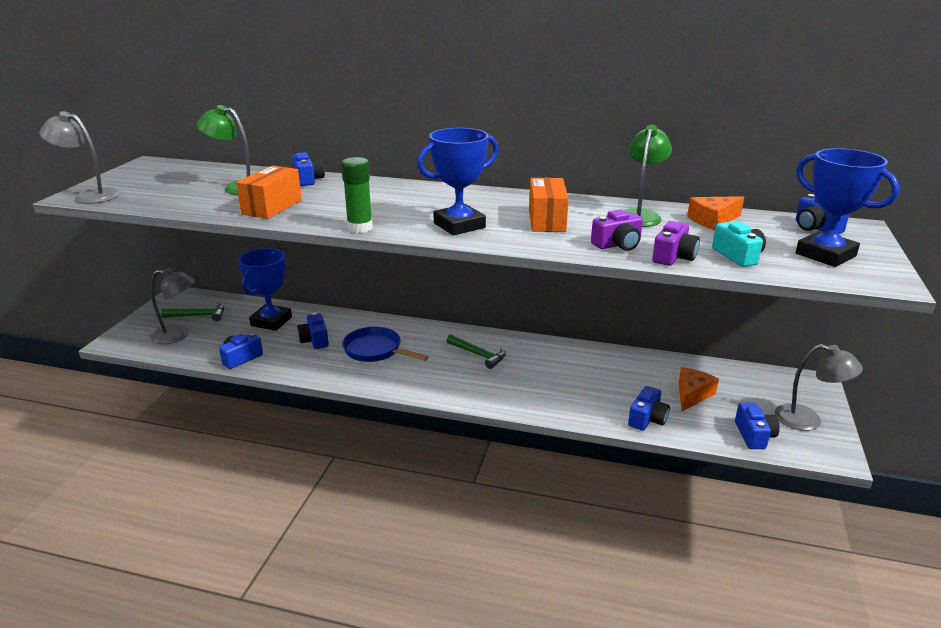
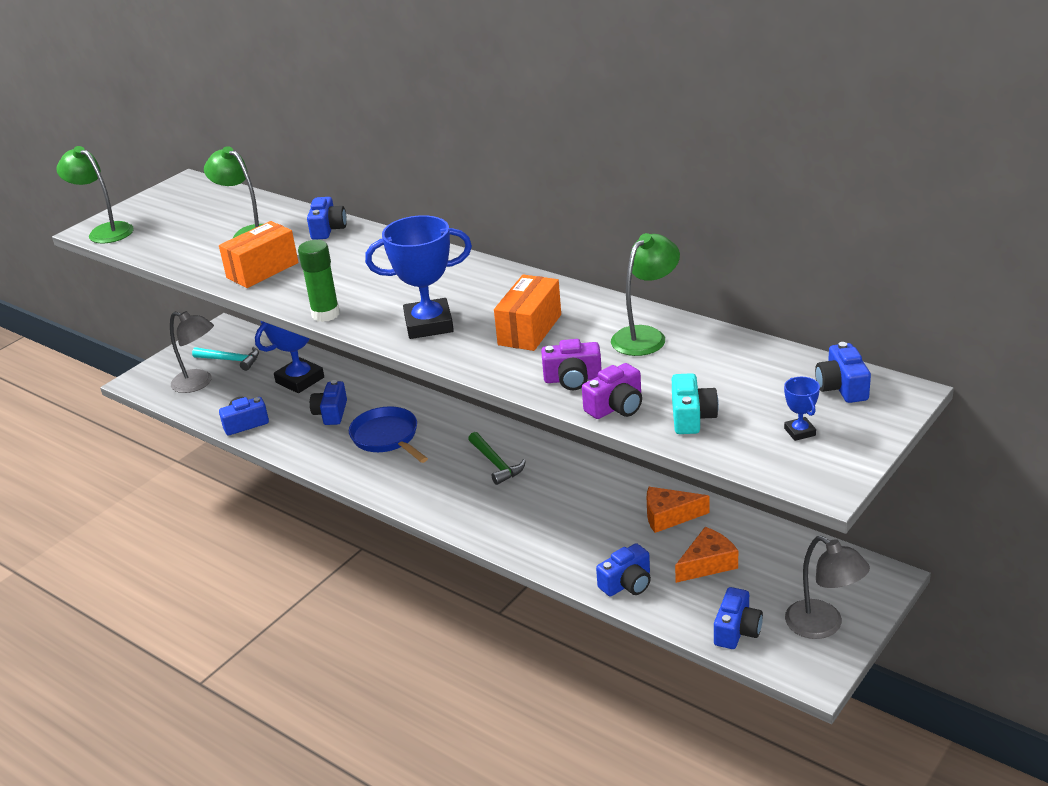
camera: 25 degrees right, 5 degrees up
(89, 196) = (105, 231): grey lamp -> green lamp
(198, 316) = (230, 360): green hammer -> turquoise hammer
(712, 220) = (725, 356): orange cheese -> orange cheese (669, 516)
(825, 255) = (799, 432): blue trophy -> blue trophy, size x0.45

